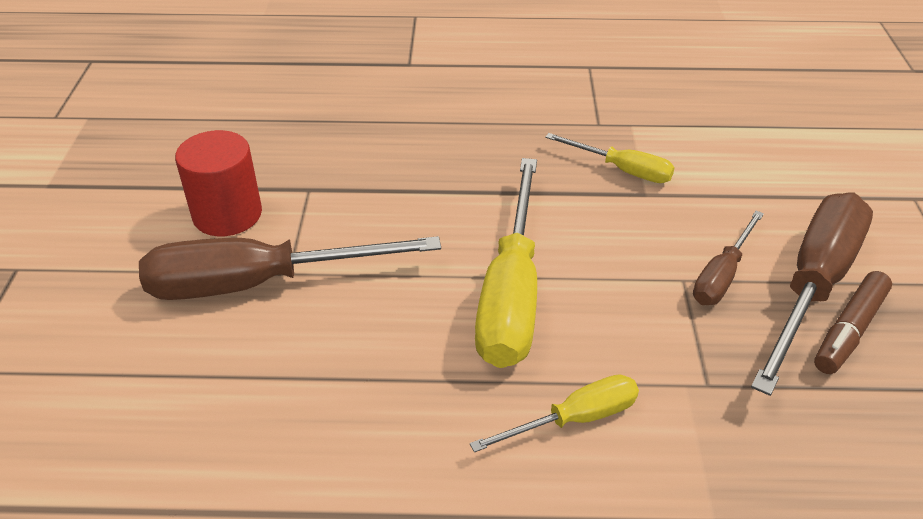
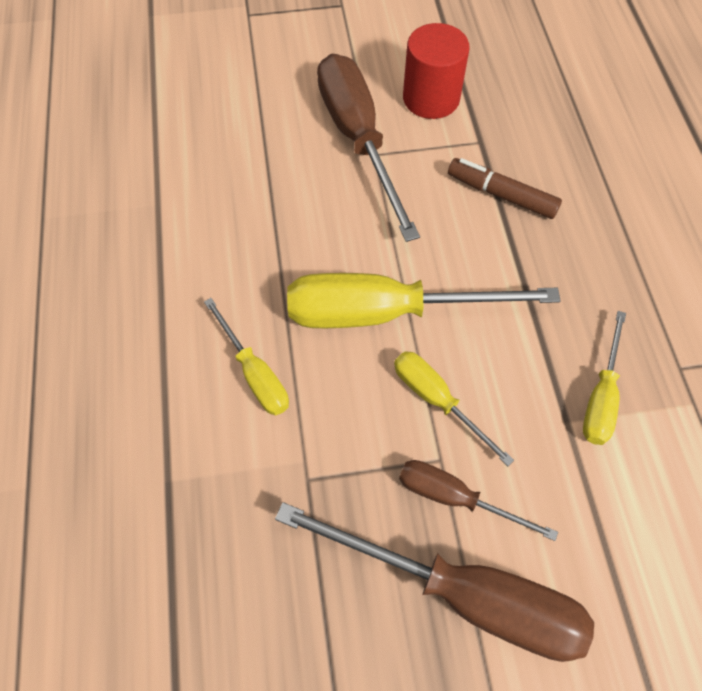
camera: 80 degrees right, 20 degrees up
(620, 271) = (437, 400): none -> yellow screwdriver
(849, 330) = (402, 626): brown marker -> brown marker (501, 195)

